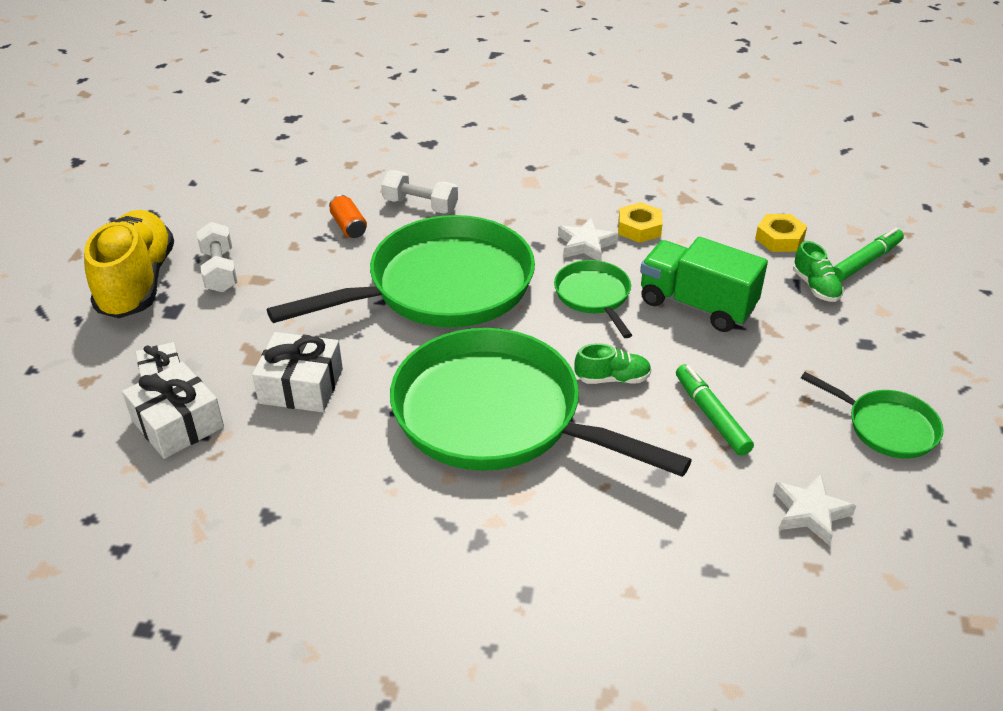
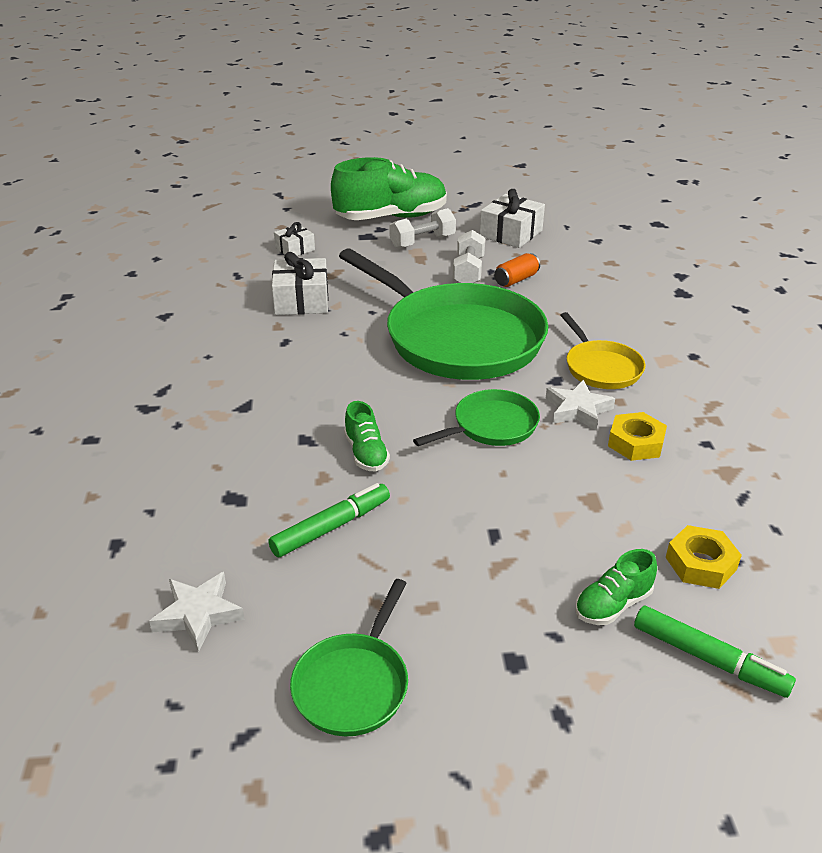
camera: 75 degrees right, 5 degrees down
(137, 283) = (391, 217): yellow shoe -> green shoe
(177, 424) = (248, 265): white gift -> white gift (511, 233)
(420, 205) = (573, 307): white dumbbell -> white dumbbell (468, 271)
(497, 416) = (293, 394): green pan -> none
(528, 217) = (601, 368): none -> yellow pan
(696, 305) = (515, 500): green truck -> none

